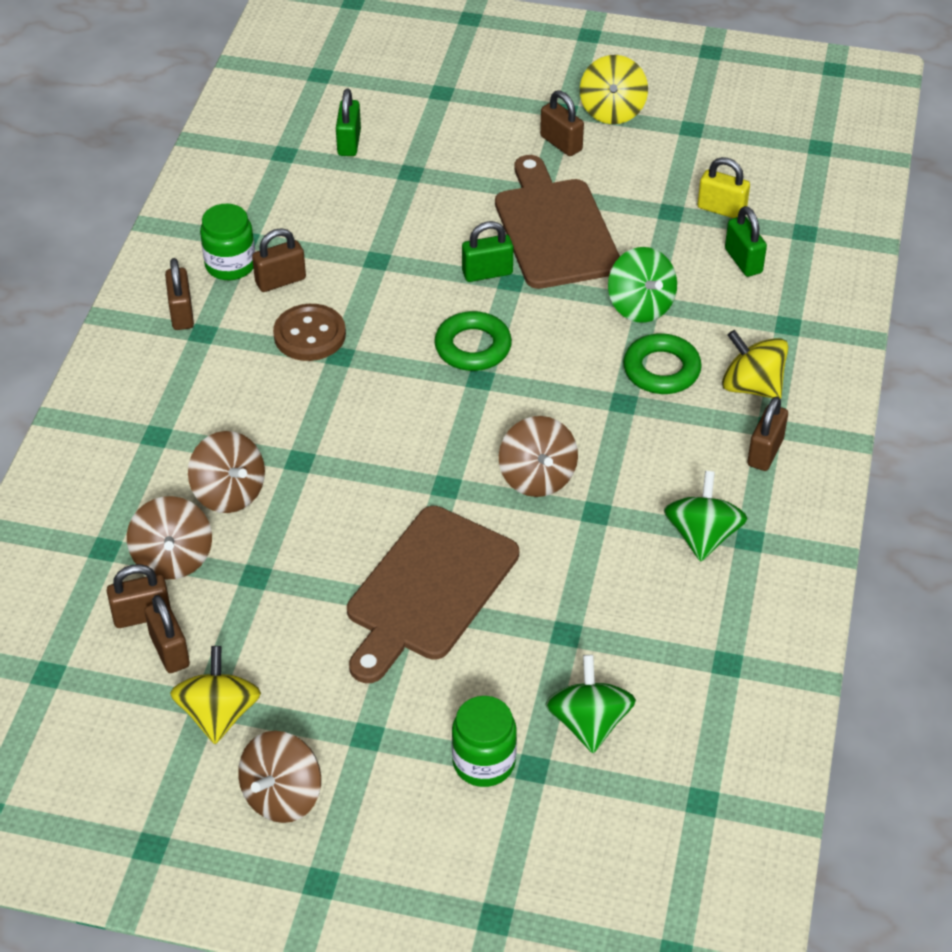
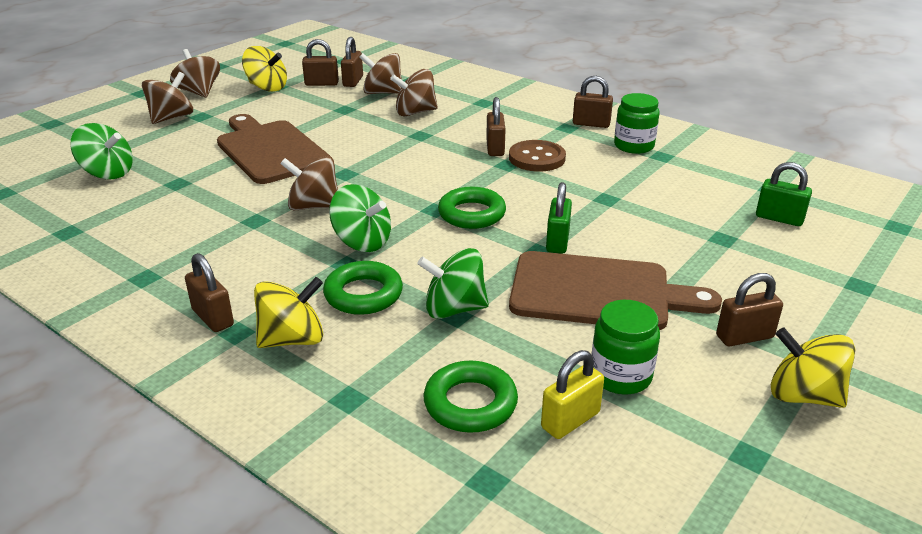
camera: 115 degrees right, 15 degrees down
(280, 280) = (604, 159): brown padlock -> brown padlock (495, 148)
(393, 767) = (171, 118): none -> brown spinning top
(484, 762) = (135, 139): green jar -> green jar (620, 376)
(702, 536) = (176, 256): green spinning top -> green spinning top (362, 242)
(743, 261) = (470, 403): green padlock -> green ring

